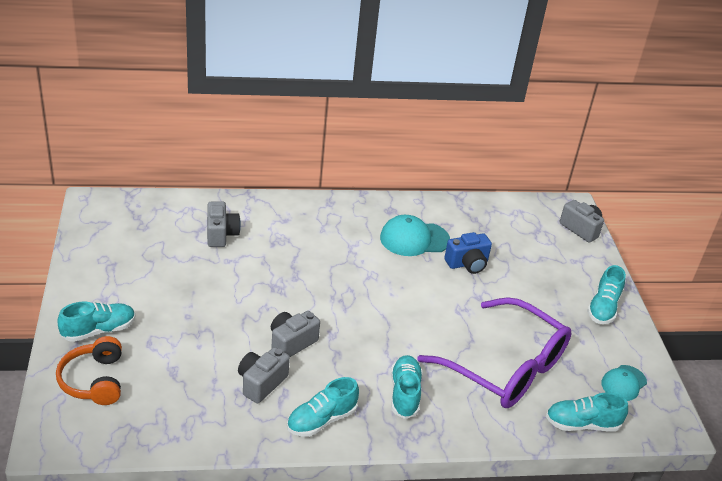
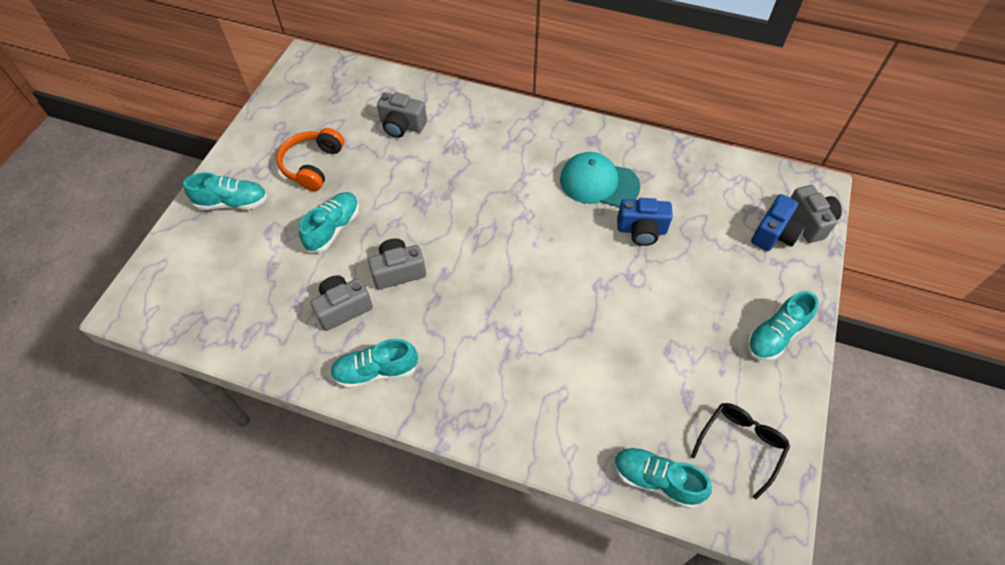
camera: 30 degrees right, 20 degrees up
(94, 380) = (199, 255): orange headphones -> orange headphones (313, 165)
(221, 234) = (402, 126): grey camera -> grey camera turned 90 degrees clockwise
(404, 393) = (478, 370): turquoise shoe -> turquoise shoe (333, 228)
(506, 367) = (609, 375): purple glasses -> none
(562, 243) = (774, 234): none -> blue camera
(623, 383) = (741, 444): turquoise cap -> black glasses

